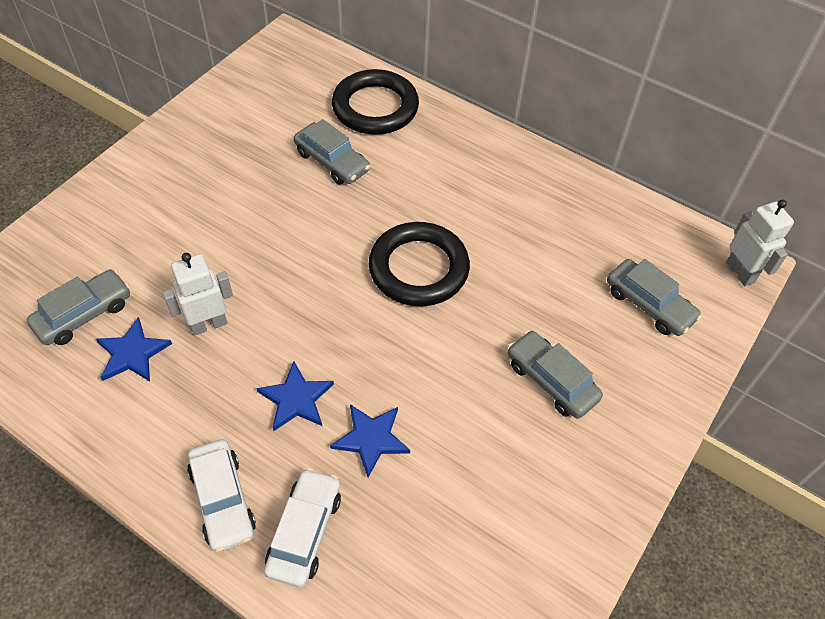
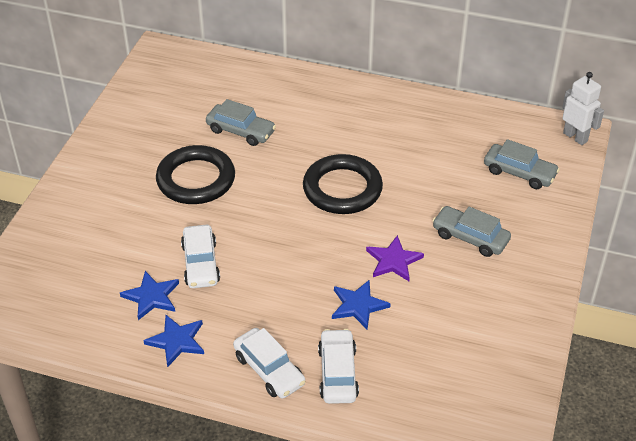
camera: 15 degrees left, 10 degrees down
(84, 314) = (99, 281): grey car -> none
(208, 324) = (200, 263): white robot -> white car
(296, 399) = (291, 295): blue star -> blue star (177, 341)
(375, 107) = (256, 85): black ring -> black ring (196, 179)
(441, 386) = (393, 261): none -> purple star

